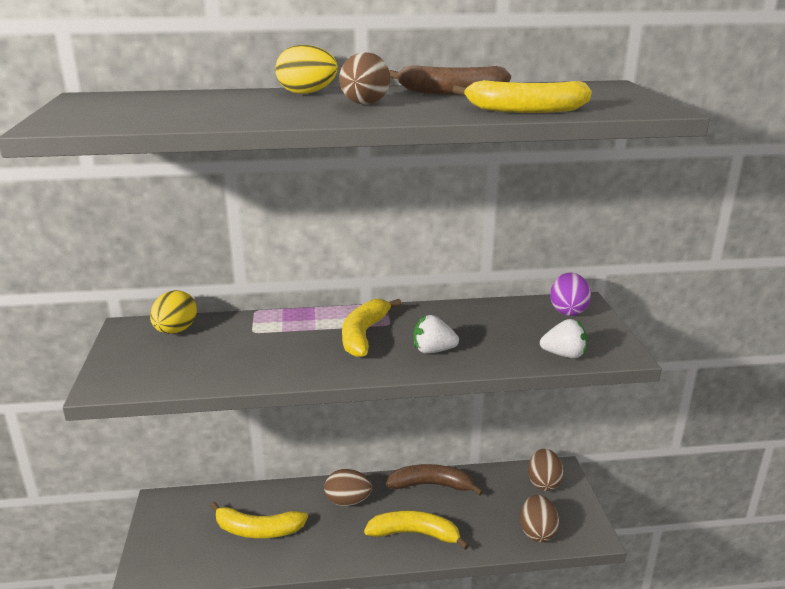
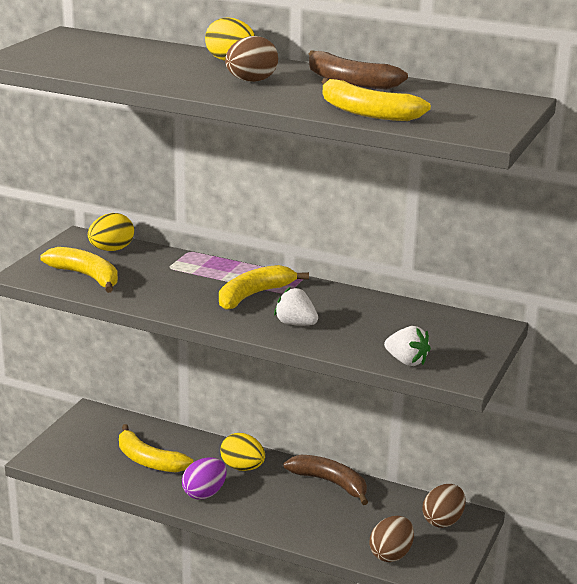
camera: 30 degrees right, 0 degrees up
(348, 501) = (242, 467): brown egg -> yellow egg
(414, 534) = (276, 513): yellow banana -> yellow banana (86, 276)
(568, 311) = (467, 329): purple egg -> purple egg (204, 493)

